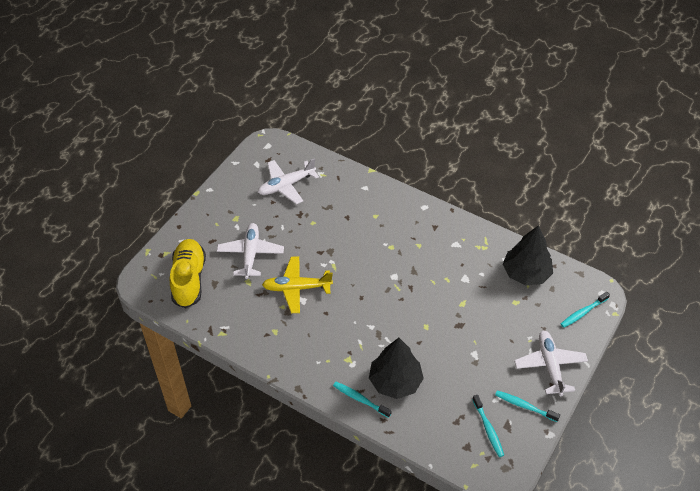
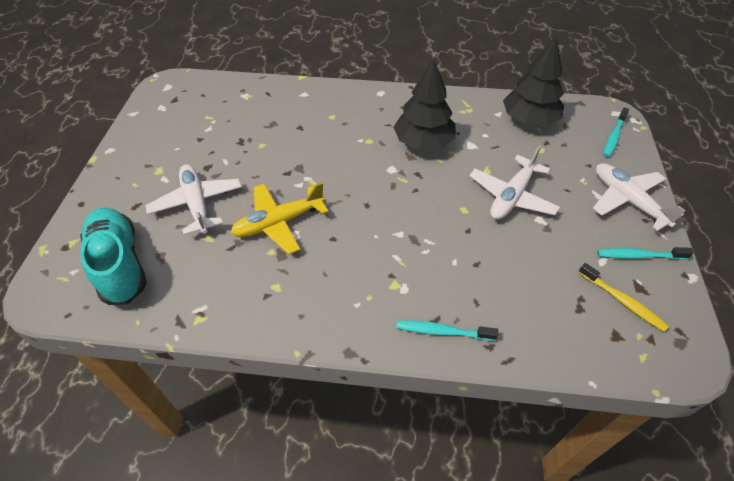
camera: 25 degrees left, 0 degrees up
(189, 279) = (120, 264): yellow shoe -> turquoise shoe
(286, 185) = (209, 118): white plane -> white plane (512, 196)
(395, 381) = (472, 289): black tree -> black tree (423, 142)
(488, 429) = (622, 301): turquoise toothbrush -> yellow toothbrush

